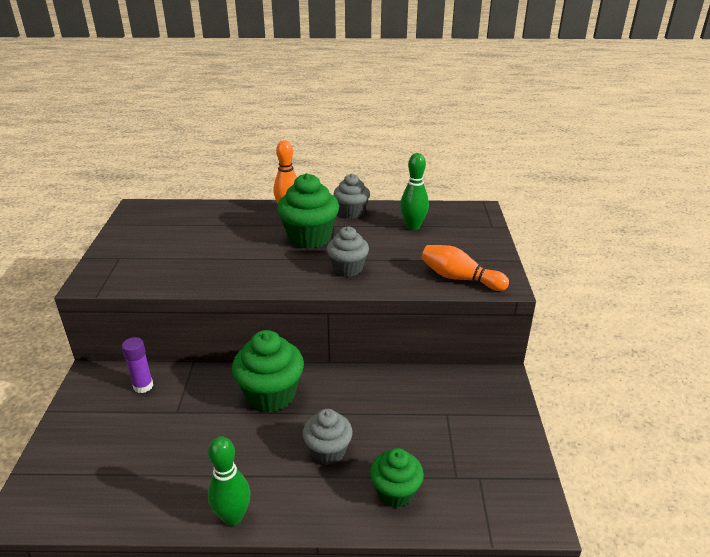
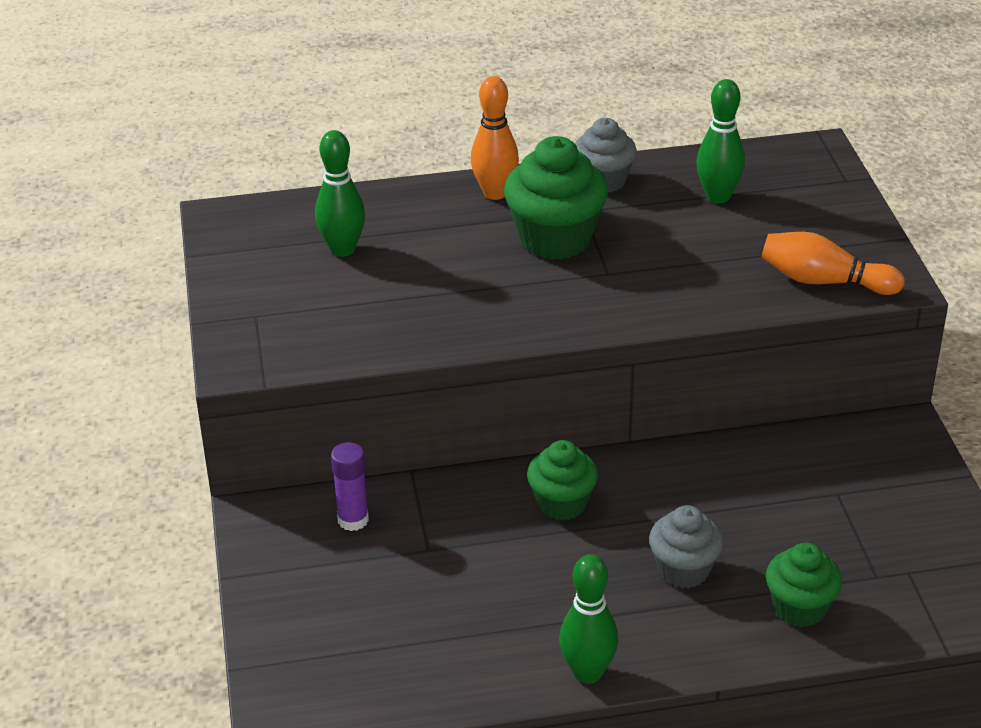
camera: 10 degrees left, 5 degrees up
(189, 230) = (342, 249): none -> green bowling pin
(271, 394) = (562, 503): green cupcake -> green cupcake, size x0.64
(348, 268) = (643, 287): grey cupcake -> none

